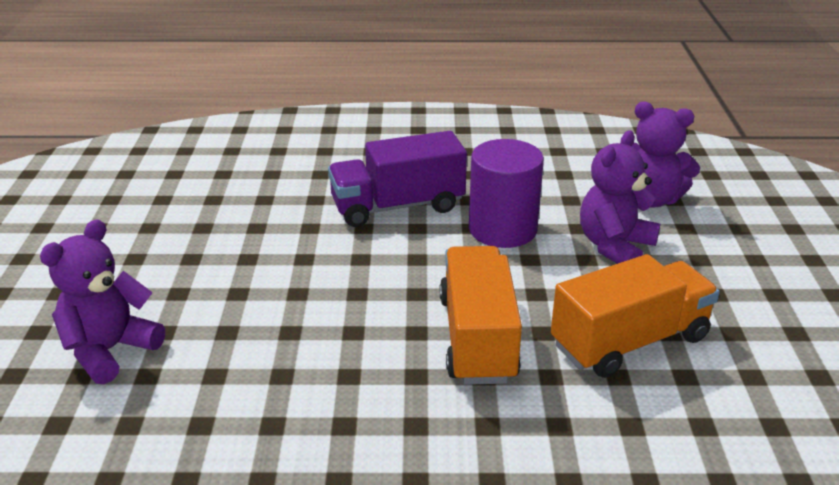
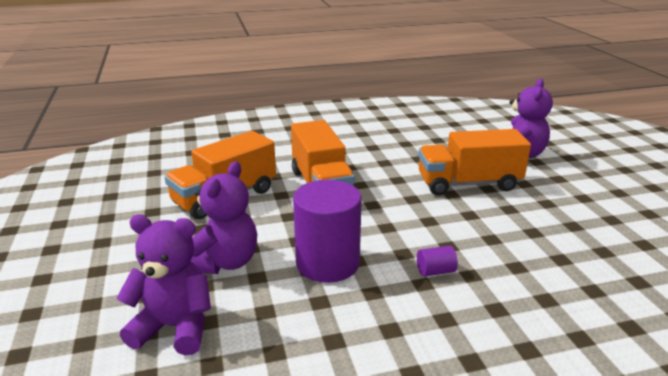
camera: 165 degrees right, 5 degrees down
(256, 305) = (468, 184): none -> orange truck
(397, 206) = (435, 271): purple truck -> purple cylinder

